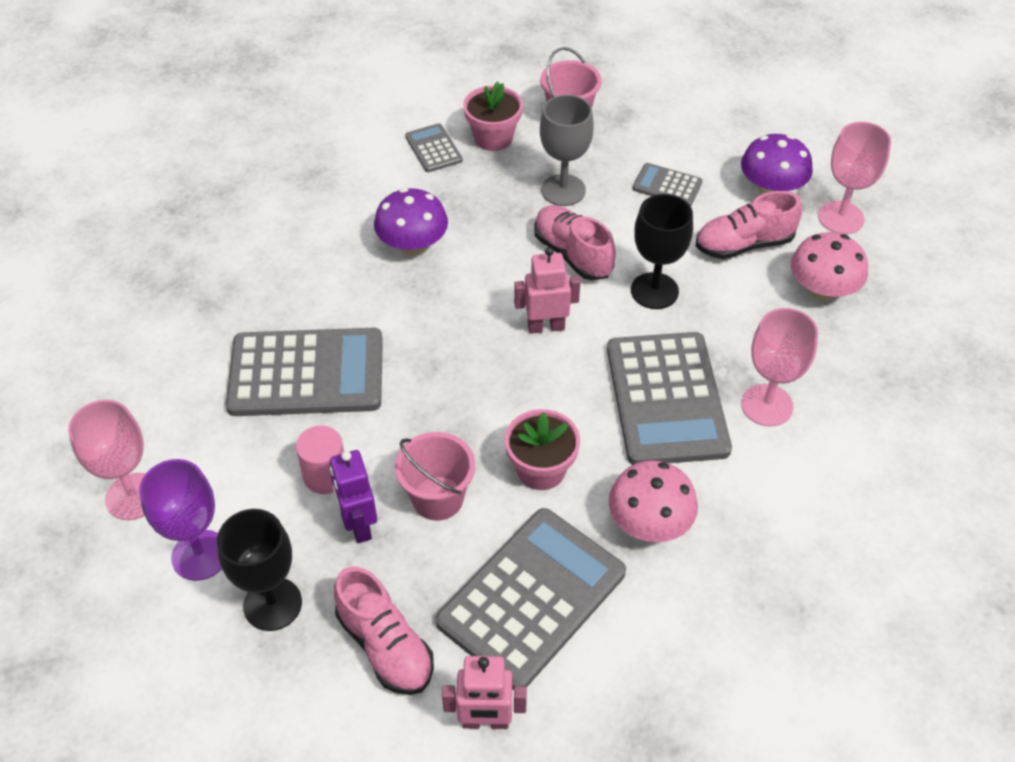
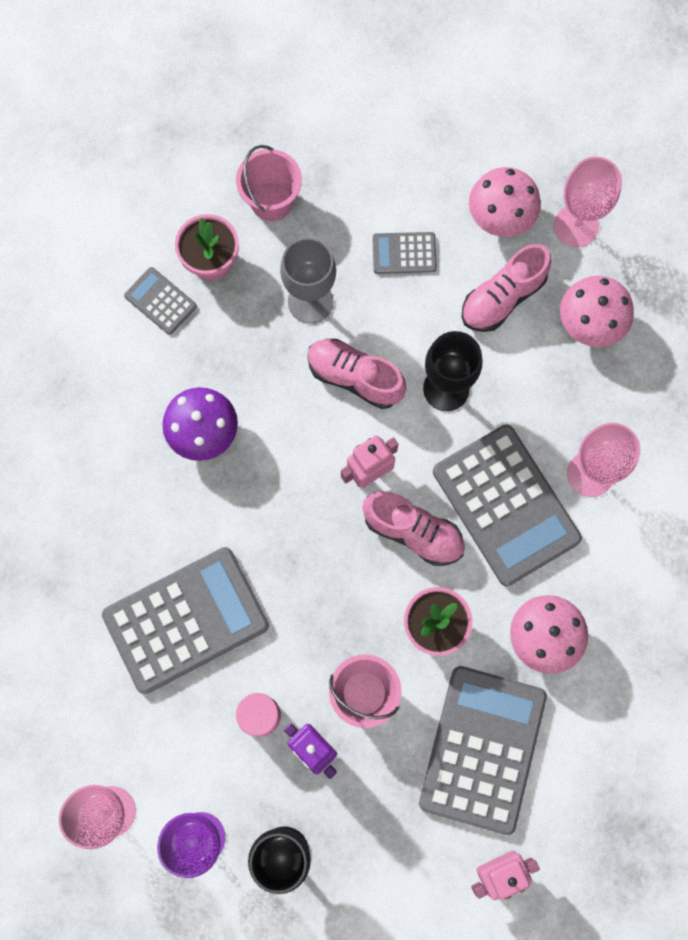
camera: 25 degrees left, 25 degrees up
(385, 646) = (391, 845): pink shoe -> pink shoe (413, 532)
(771, 189) = (500, 216): purple mushroom -> pink mushroom

